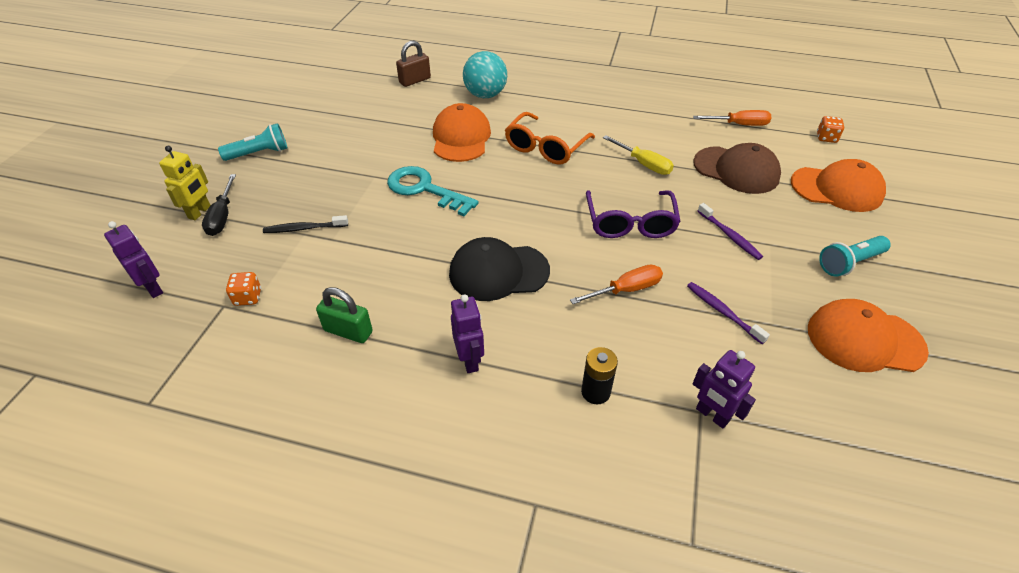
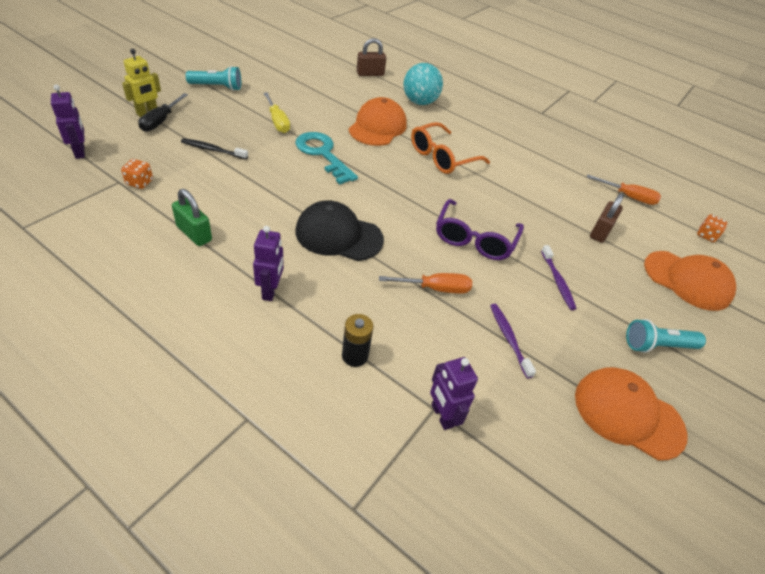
camera: 15 degrees right, 0 degrees up
(644, 164) = (518, 198): yellow screwdriver -> yellow screwdriver (277, 122)
(736, 170) = (600, 232): brown cap -> brown padlock

